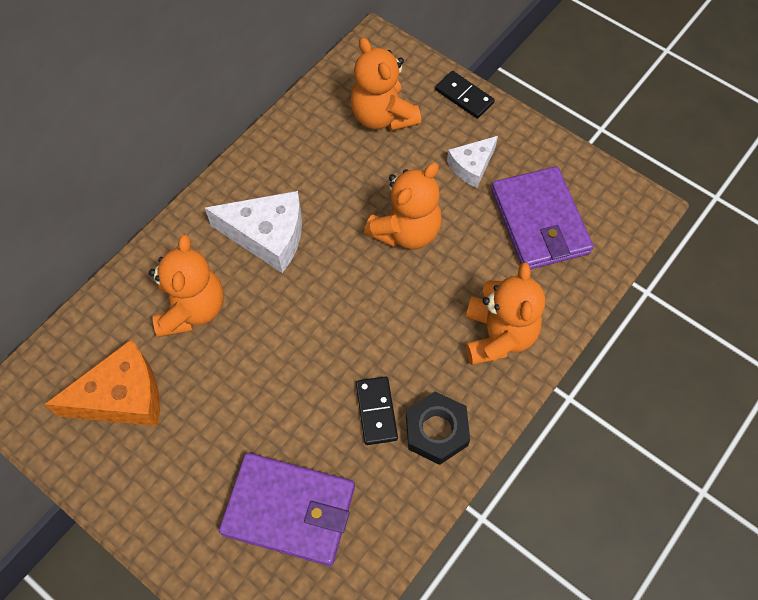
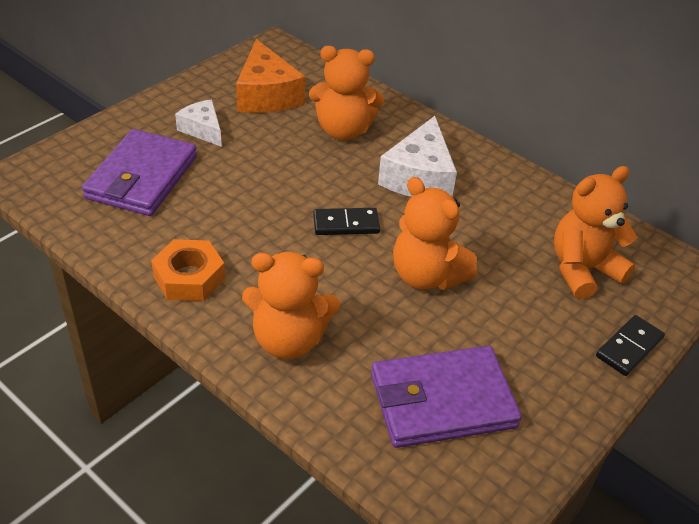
camera: 90 degrees right, 20 degrees down
(376, 411) = (220, 237): black domino -> black domino (346, 224)
(436, 431) = (189, 277): black nut -> orange nut
(471, 166) = (521, 343): white cheese -> white cheese (202, 130)

